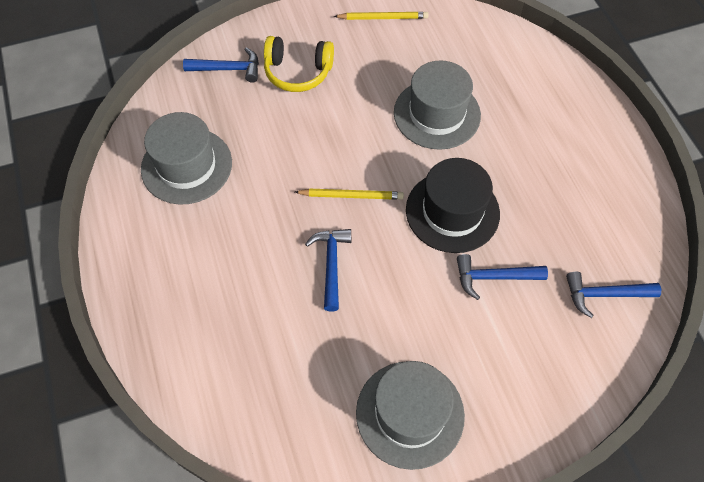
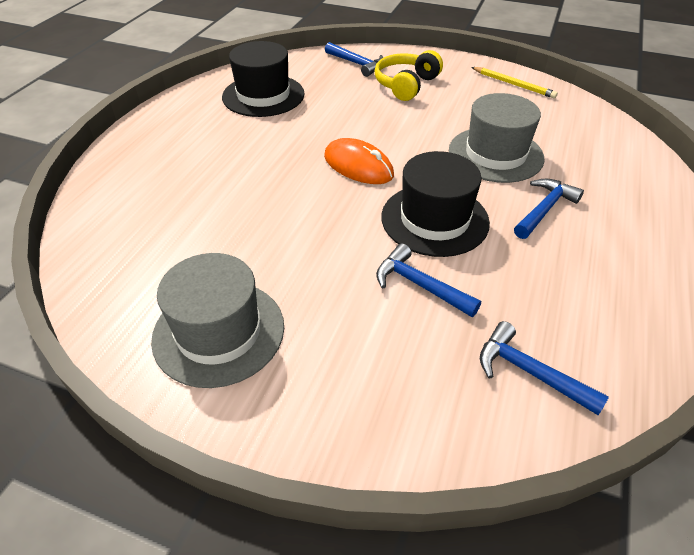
camera: 40 degrees right, 15 degrees down
(186, 166) = (263, 95): grey hat -> black hat
(298, 72) = (406, 85): yellow headphones -> yellow headphones turned 75 degrees clockwise
(331, 264) = (289, 196): blue hammer -> blue hammer (544, 209)
(351, 196) = (358, 166): yellow pencil -> orange mouse

